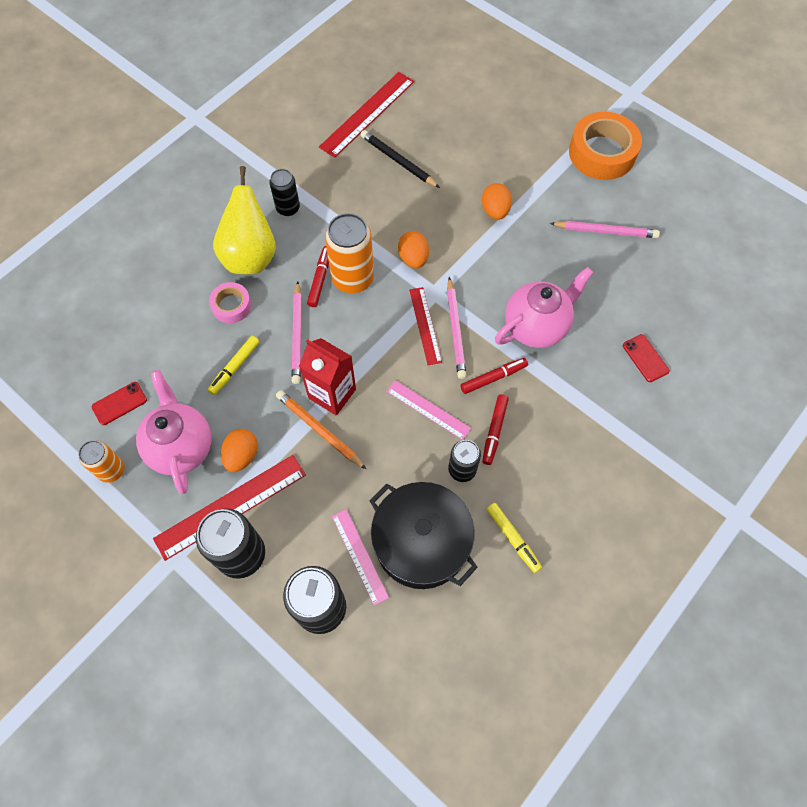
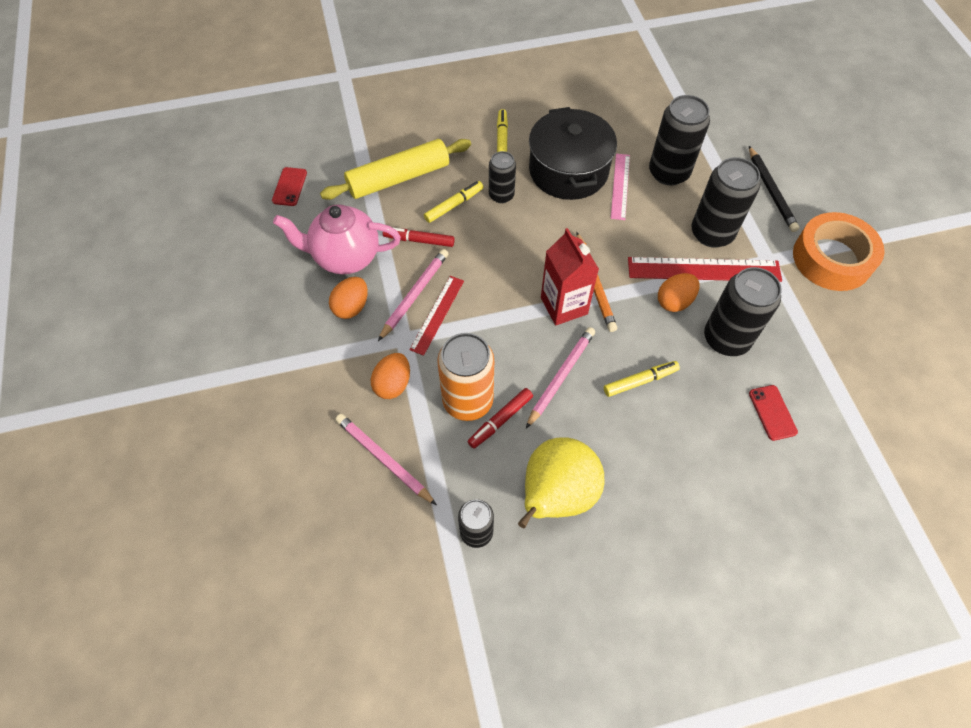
camera: 145 degrees left, 5 degrees down
(111, 470) = (801, 355): orange can -> none
(119, 403) = (772, 412): red phone -> red phone turned 75 degrees clockwise
(181, 447) = (726, 339): pink teapot -> black can
(231, 306) = (609, 448): pink tape -> none
(367, 114) = (283, 612): red ruler -> none
(398, 161) = (308, 513): black pencil -> black pencil (771, 191)
(428, 410) = (492, 248): pink ruler -> none
(494, 431) = (454, 205): red marker -> yellow marker
(495, 211) = (270, 383): orange egg -> orange egg (351, 307)
(566, 427) = (398, 178): none -> yellow rolling pin
(602, 153) = (105, 377): orange tape -> orange tape (832, 258)
(606, 231) = (198, 298): pink pencil -> pink pencil (383, 459)

